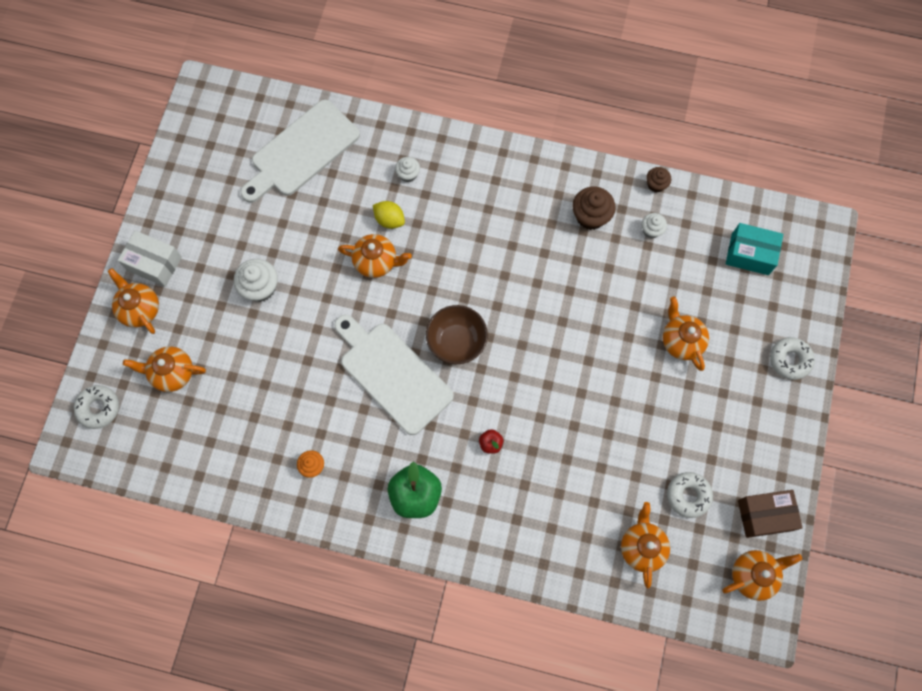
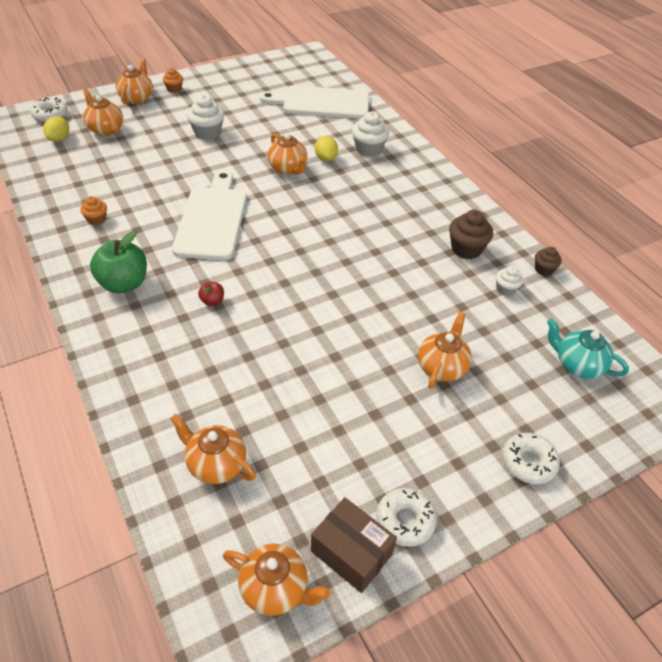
camera: 45 degrees right, 25 degrees down
(152, 424) = (59, 139): none -> yellow lemon
(154, 263) = (174, 89): white box -> orange cupcake
(408, 174) = (368, 149): white cupcake -> white cupcake, size x1.68
(456, 342) = (276, 236): brown bowl -> none
(642, 547) = (216, 464): orange teapot -> orange teapot turned 105 degrees counterclockwise
(688, 495) = (304, 468): white donut -> white donut (405, 520)
(750, 254) = (577, 365): turquoise box -> turquoise teapot

